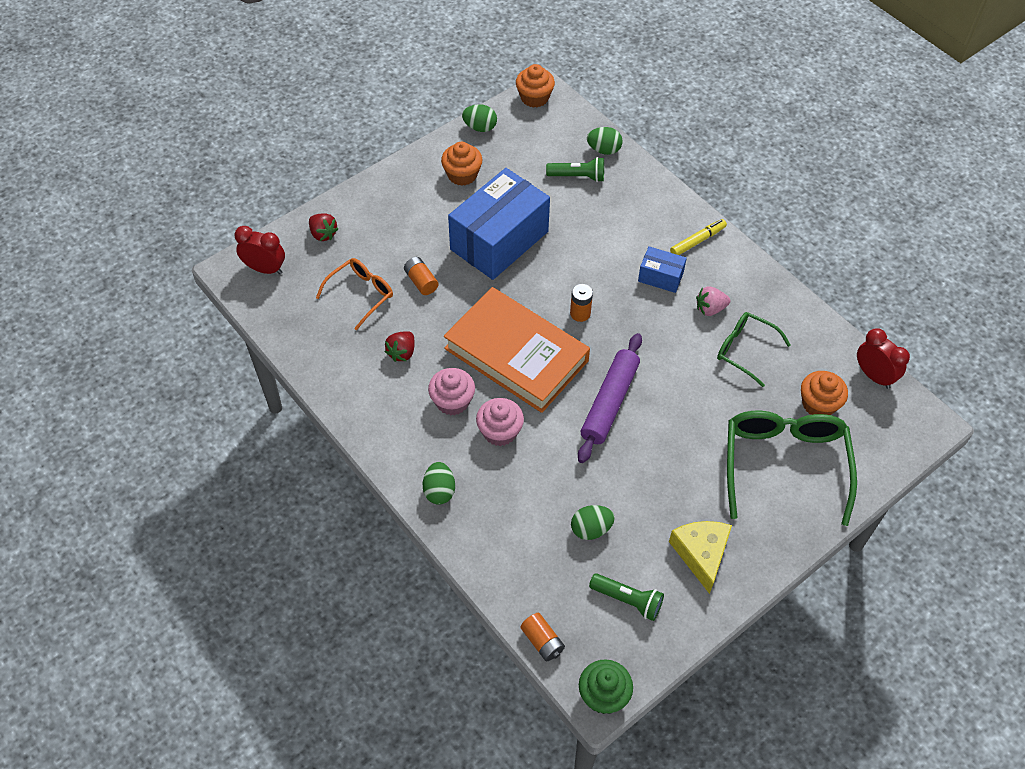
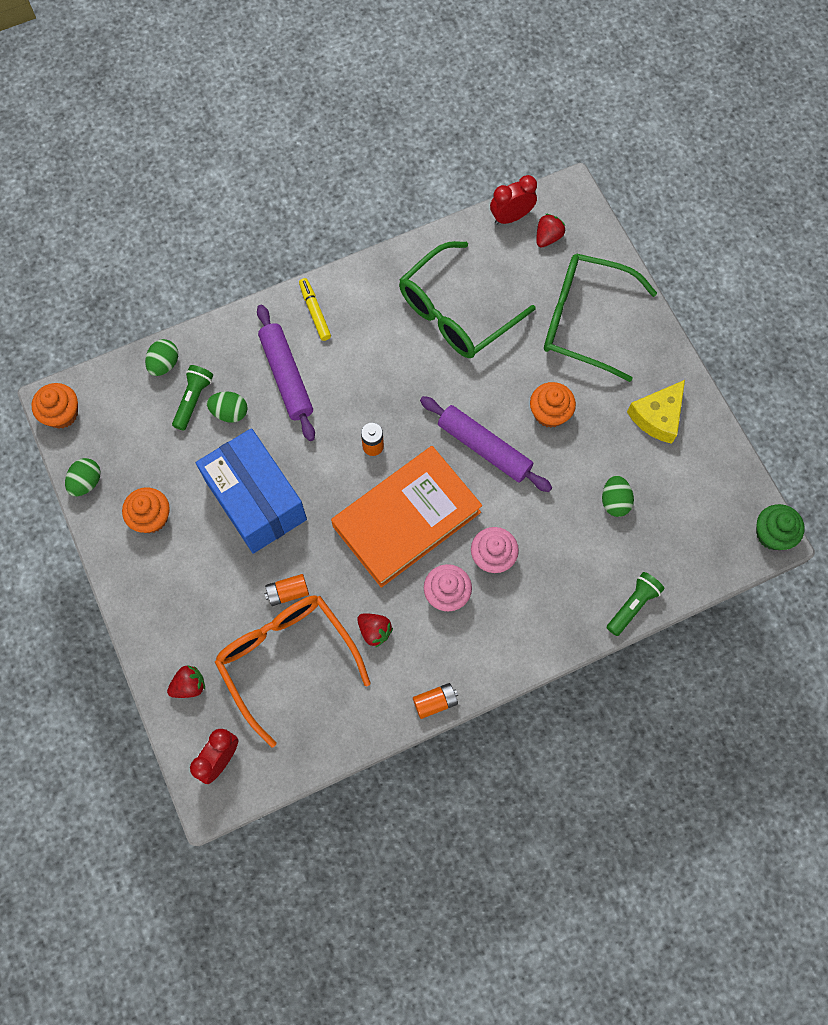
camera: 75 degrees left, 15 degrees up
(361, 294) = (286, 659): orange glasses -> orange glasses, size x1.76
(439, 491) = (546, 628): green egg -> green egg (230, 412)
(542, 641) = (715, 572): orange battery -> orange battery (435, 702)
(625, 235) = (286, 376): none -> purple rolling pin
(628, 600) = (689, 490): green flashlight -> green flashlight (632, 605)
(660, 277) = (349, 359): blue box -> none
(701, 554) = (657, 416): yellow cheese -> yellow cheese turned 60 degrees counterclockwise
(710, 309) = (400, 327): pink strawberry -> none
(744, 350) = (455, 312): green glasses -> green glasses, size x1.76
(818, 404) = (529, 272): orange cupcake -> orange cupcake (550, 413)
(866, 413) = (548, 237): none -> red strawberry

